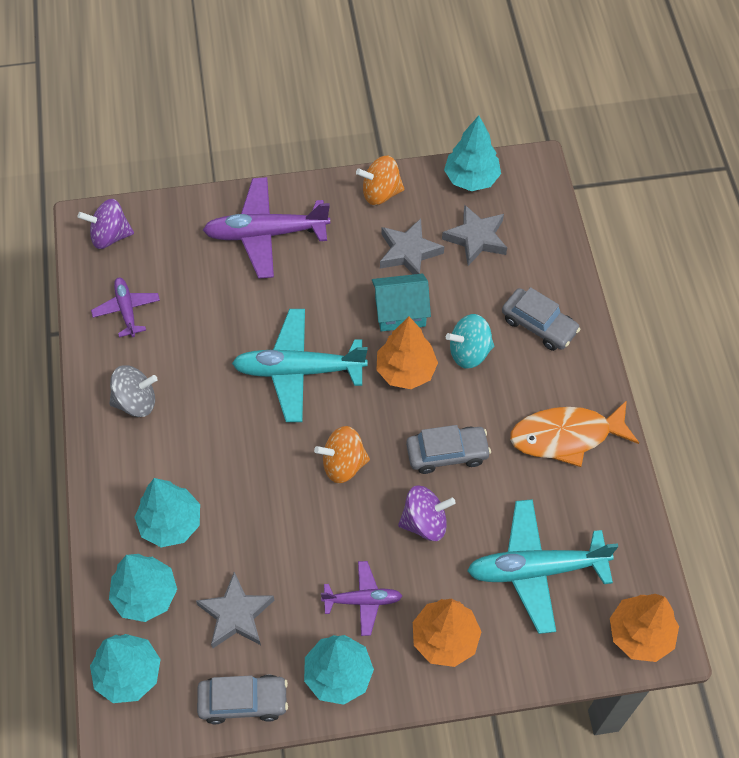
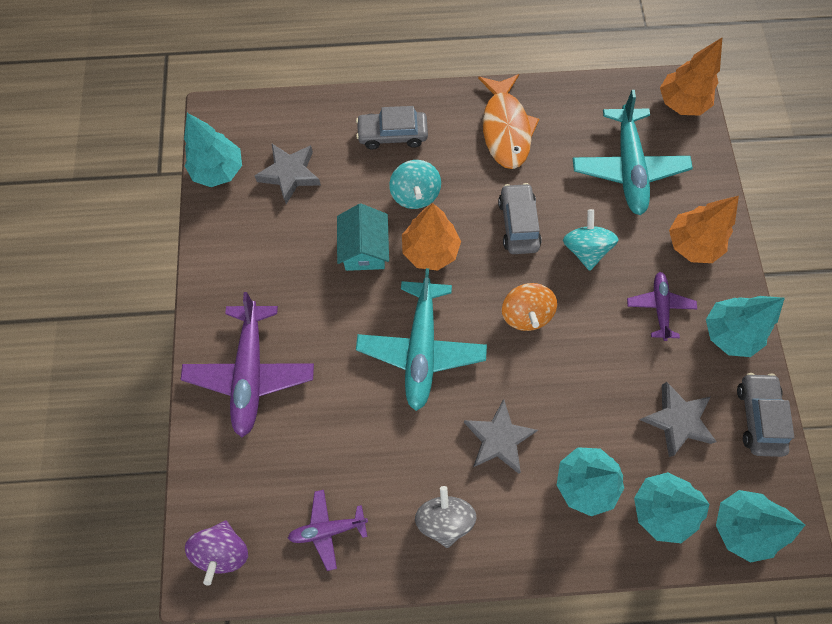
camera: 85 degrees left, 10 degrees up
(380, 193) = (219, 254): orange spinning top -> none
(408, 252) = (296, 235): grey star -> grey star (498, 439)
(425, 522) = (585, 249): purple spinning top -> turquoise spinning top
(539, 325) = (392, 135): grey car -> grey car turned 135 degrees counterclockwise

